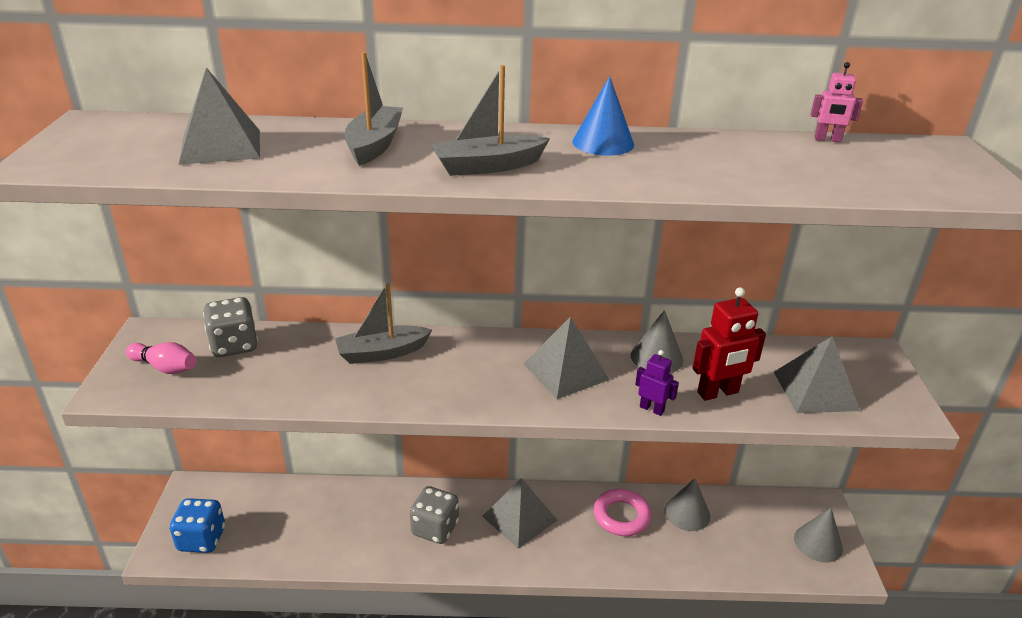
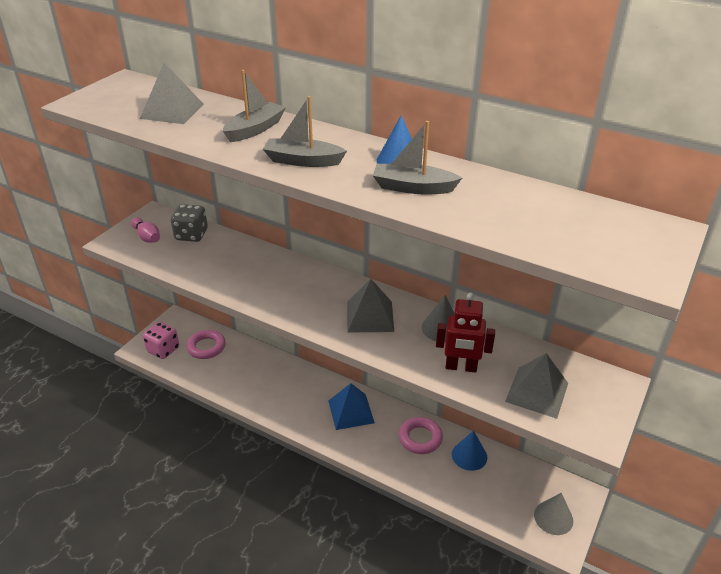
camera: 30 degrees right, 5 degrees up
(201, 539) = (163, 350): blue dice -> pink dice
(266, 511) = (206, 347): none -> pink ring
(382, 353) = (268, 266): grey boat -> grey boat (413, 188)
(435, 528) = (294, 396): grey dice -> none
(519, 518) = (351, 411): grey pyramid -> blue pyramid
(652, 409) = (403, 361): purple robot -> none
(687, 513) = (469, 455): grey cone -> blue cone
(827, 139) = (573, 198): pink robot -> none

